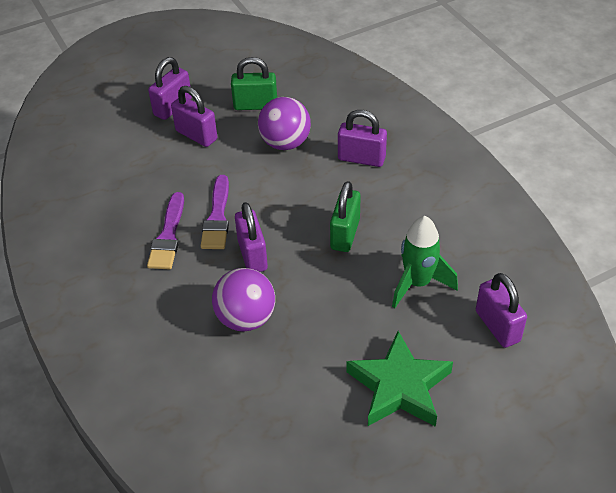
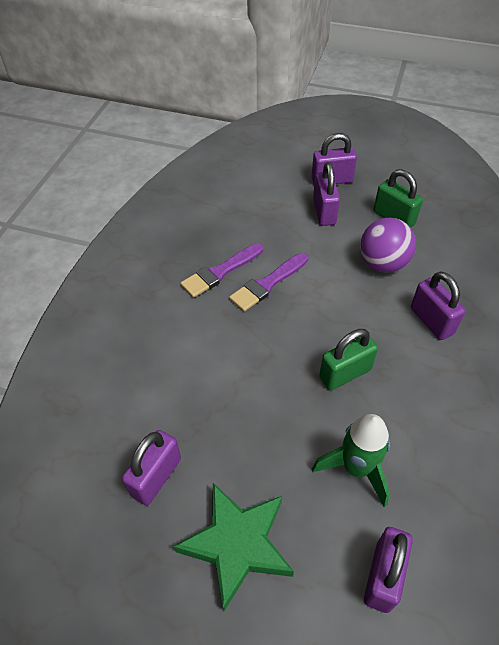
camera: 45 degrees right, 5 degrees up
(246, 318) = (197, 378): purple ball -> none
(252, 255) = (257, 332): purple padlock -> purple padlock (156, 477)

